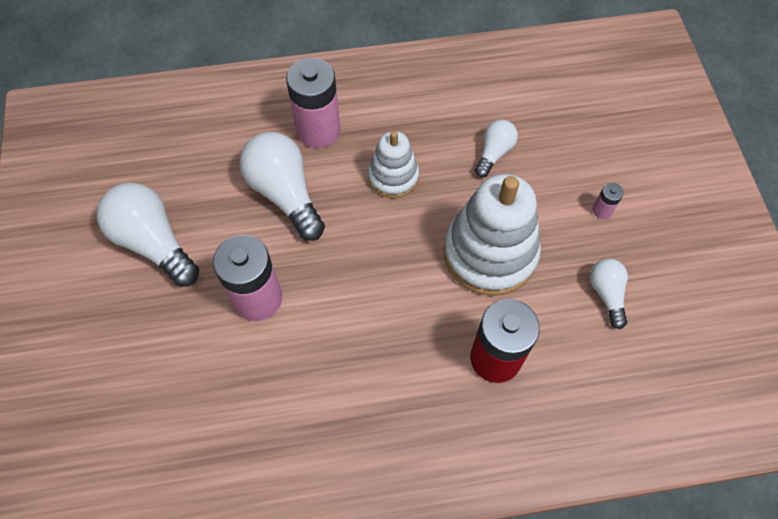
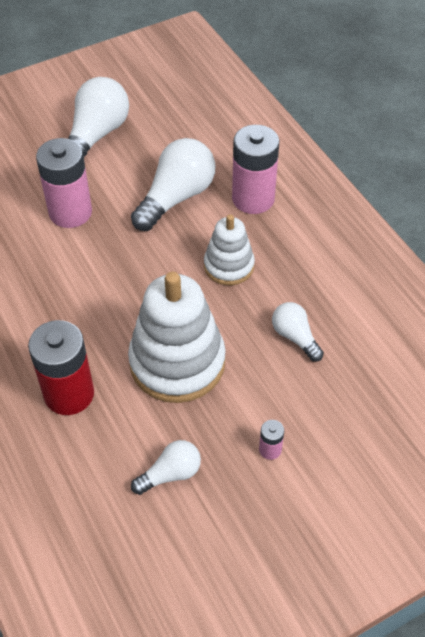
camera: 70 degrees right, 10 degrees down
(494, 153) = (295, 337): white light bulb -> white light bulb turned 135 degrees counterclockwise

